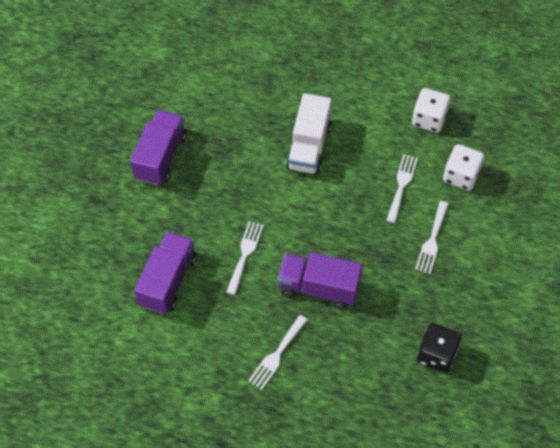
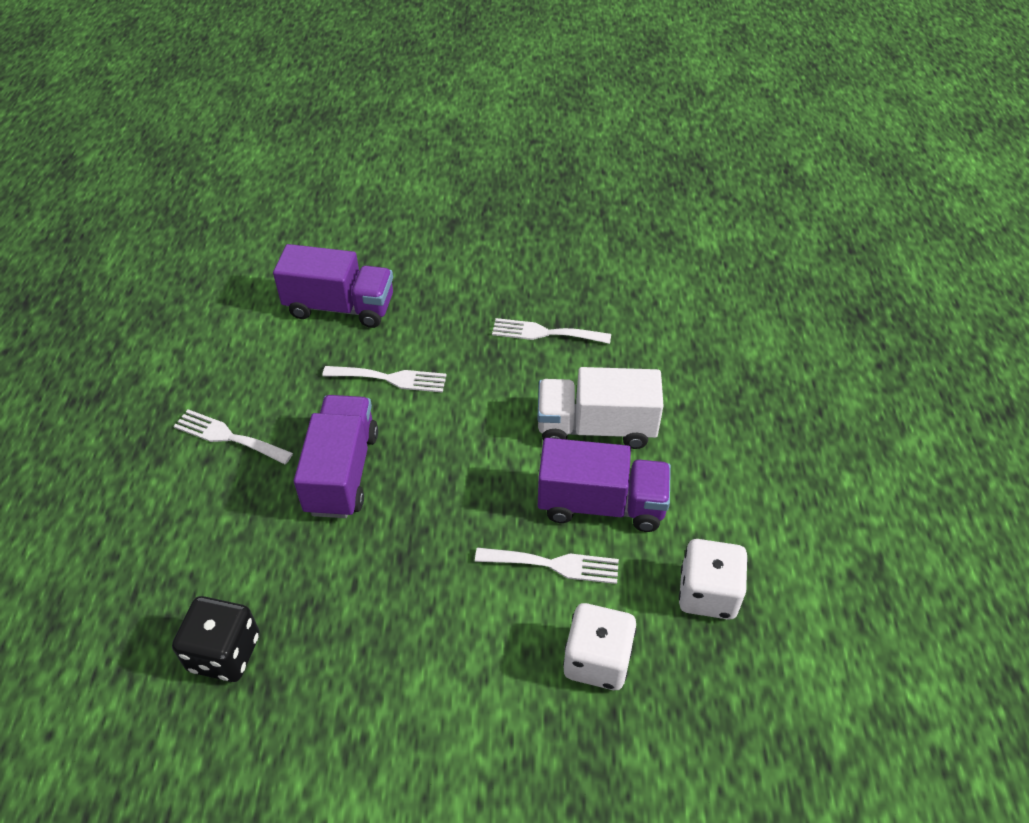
camera: 80 degrees right, 10 degrees down
(161, 157) = (532, 270): purple truck -> purple truck (601, 504)
(432, 240) = (450, 624): white fork -> white fork (545, 333)

